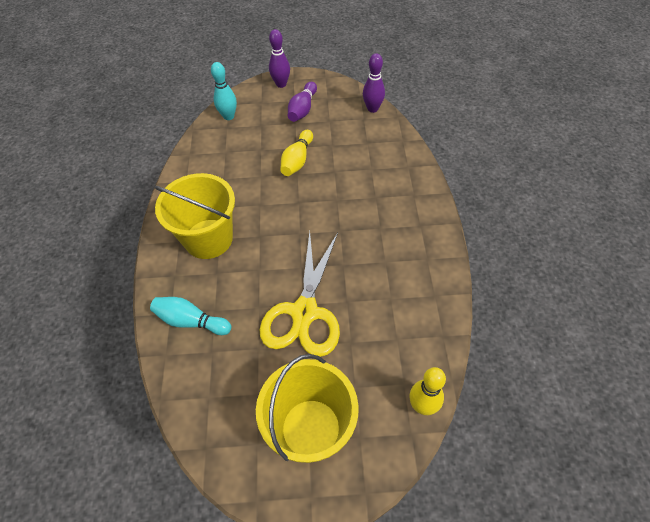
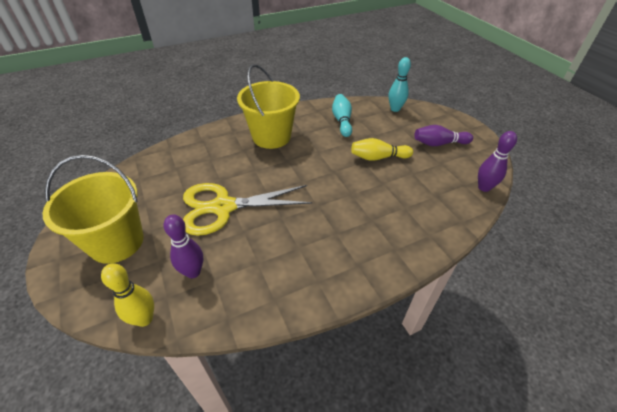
camera: 65 degrees right, 10 degrees down
(191, 321) = (198, 151): turquoise bowling pin -> turquoise bowling pin (342, 121)
(281, 84) = (456, 123): purple bowling pin -> purple bowling pin (193, 272)

